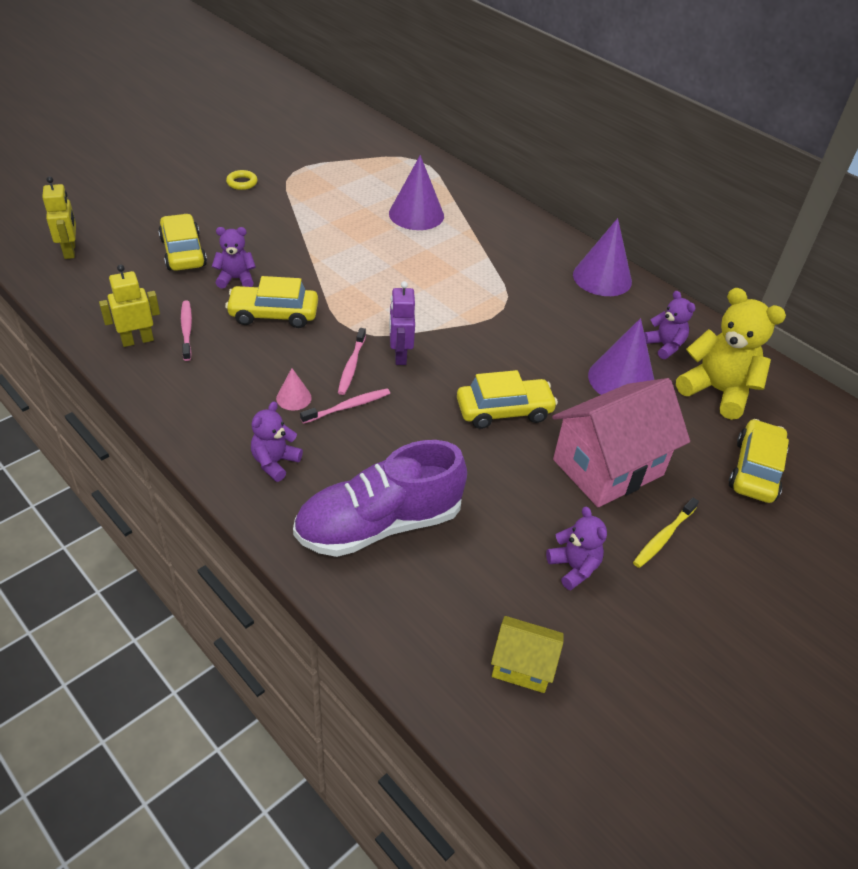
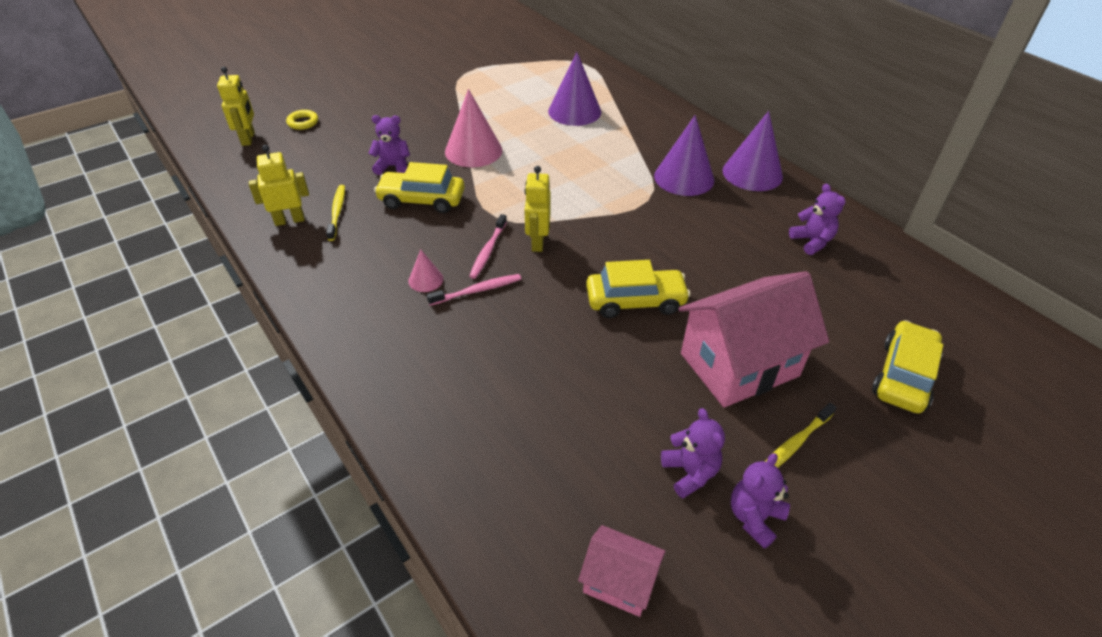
camera: 10 degrees right, 0 degrees up
(183, 252) = (349, 142): yellow car -> none
(186, 330) = (337, 212): pink toothbrush -> yellow toothbrush
(242, 183) = (416, 82): yellow ring -> yellow ring (303, 122)
(275, 462) = (395, 343): purple teddy bear -> purple teddy bear (754, 517)
(318, 260) = (473, 151): none -> pink cone
(379, 524) = (488, 413): purple shoe -> none
(400, 355) = (537, 242): purple robot -> yellow robot
(522, 666) = (619, 582): yellow house -> pink house
(621, 379) = (762, 274): purple cone -> purple cone (684, 178)
(717, 391) = (866, 289): yellow teddy bear -> none

